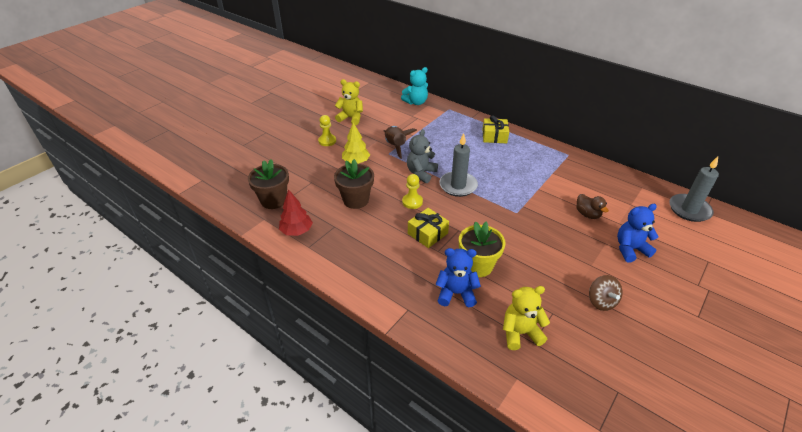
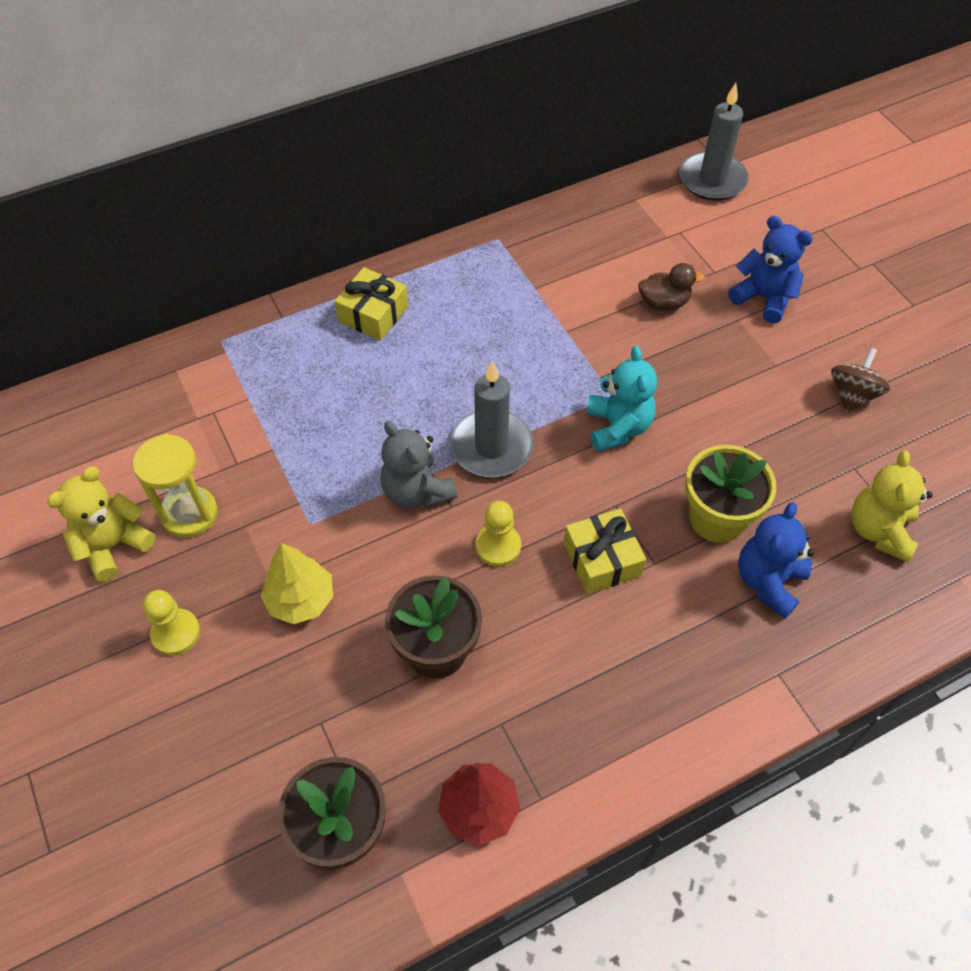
camera: 65 degrees left, 15 degrees up
(373, 128) = (189, 514): none -> yellow hourglass
(396, 146) = (294, 498): brown rocket -> none
(416, 102) = (148, 388): turquoise teddy bear -> turquoise teddy bear (617, 427)
(601, 301) = (852, 395): brown spinning top -> brown spinning top turned 75 degrees counterclockwise
(630, 249) = (763, 298): blue teddy bear -> blue teddy bear turned 120 degrees clockwise

